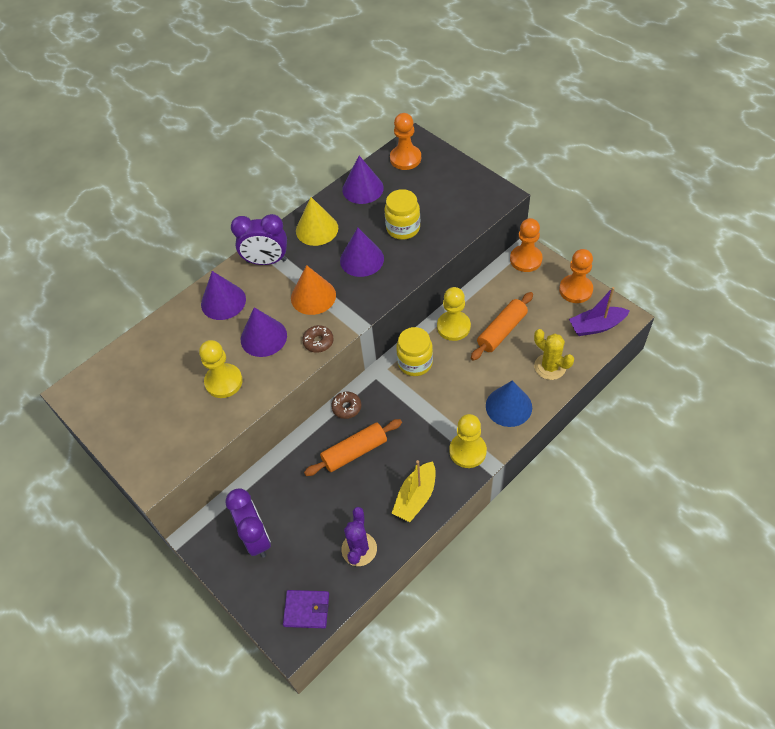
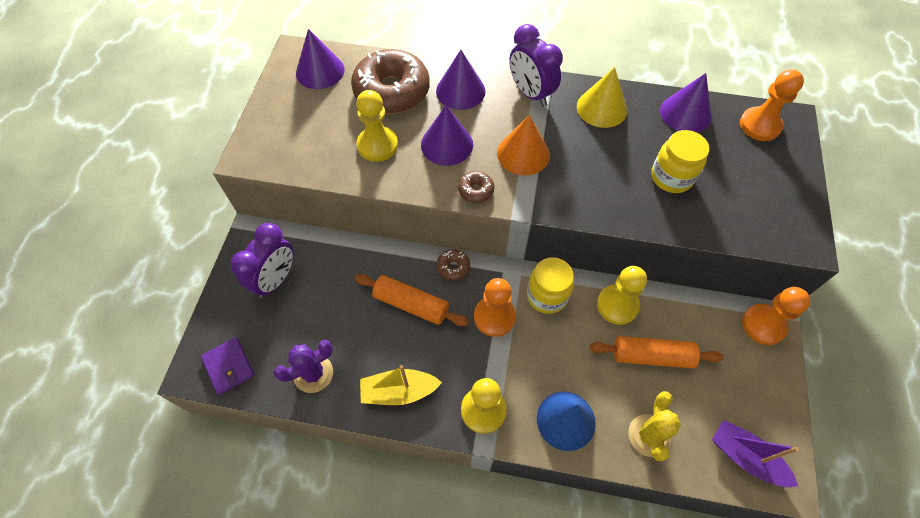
camera: 50 degrees right, 5 degrees up
(181, 345) = (392, 91): none -> brown donut
(362, 259) = (600, 166): purple cone -> purple cone (320, 71)
(575, 290) = (773, 403): orange pawn -> orange pawn (494, 317)

